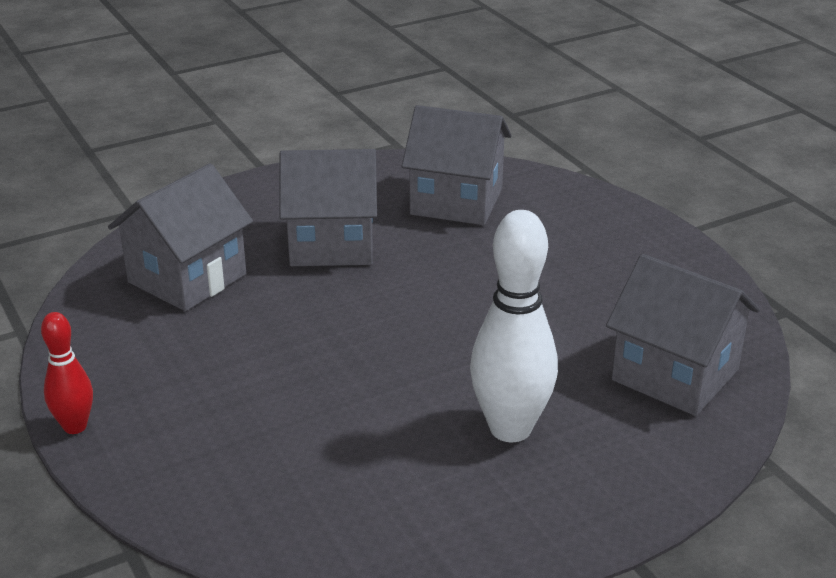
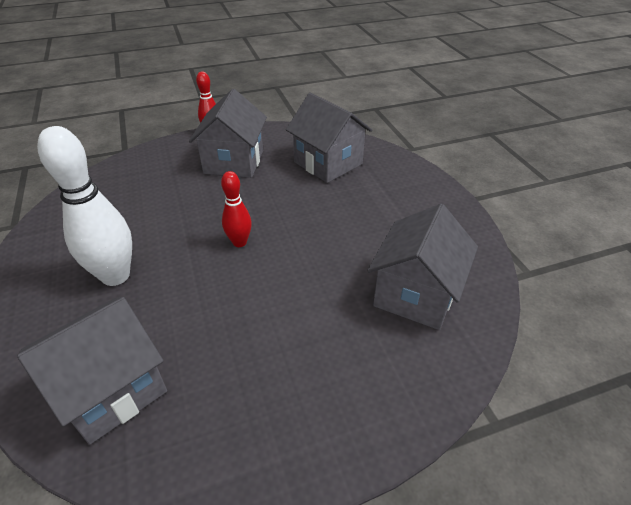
camera: 100 degrees right, 10 degrees up
(332, 244) = (356, 219): grey house -> grey house (234, 162)
(406, 331) = (239, 242): none -> red bowling pin

